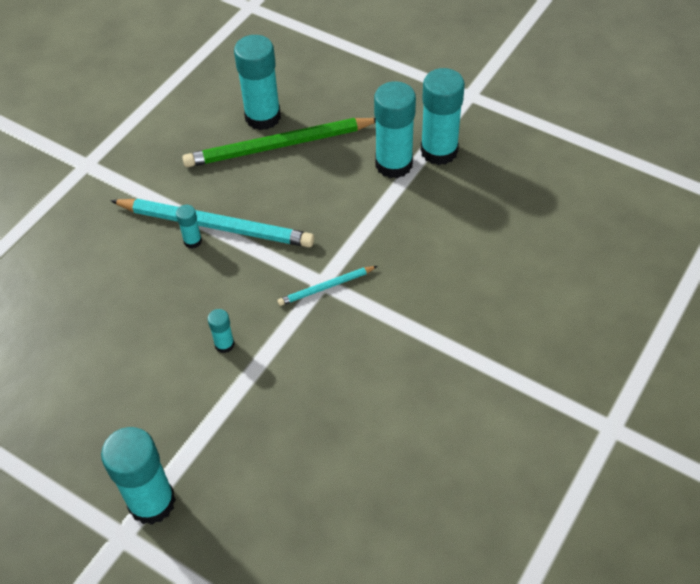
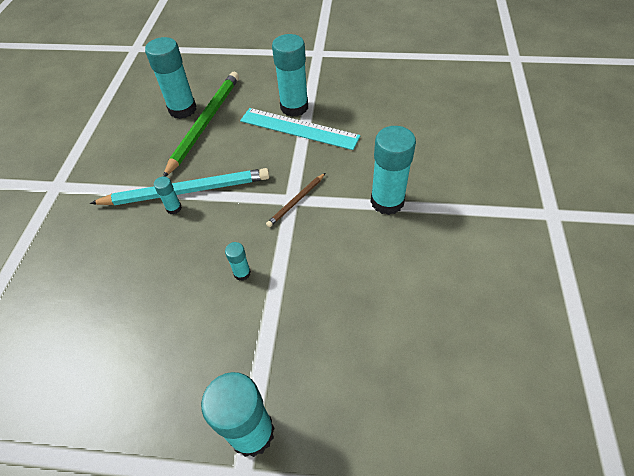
camera: 25 degrees left, 0 degrees up
(279, 146) = (205, 123): green pencil -> green pencil turned 150 degrees clockwise
(326, 287) = (296, 201): turquoise pencil -> brown pencil
(382, 196) = (299, 129): none -> turquoise ruler
(439, 151) = (319, 90): turquoise glue stick -> turquoise glue stick (387, 201)

